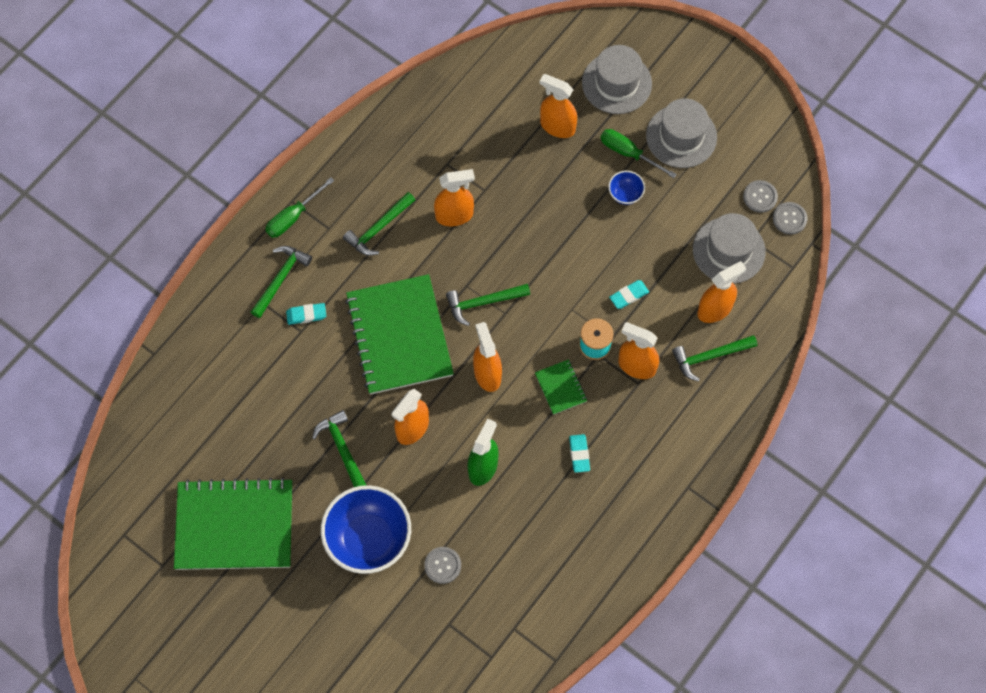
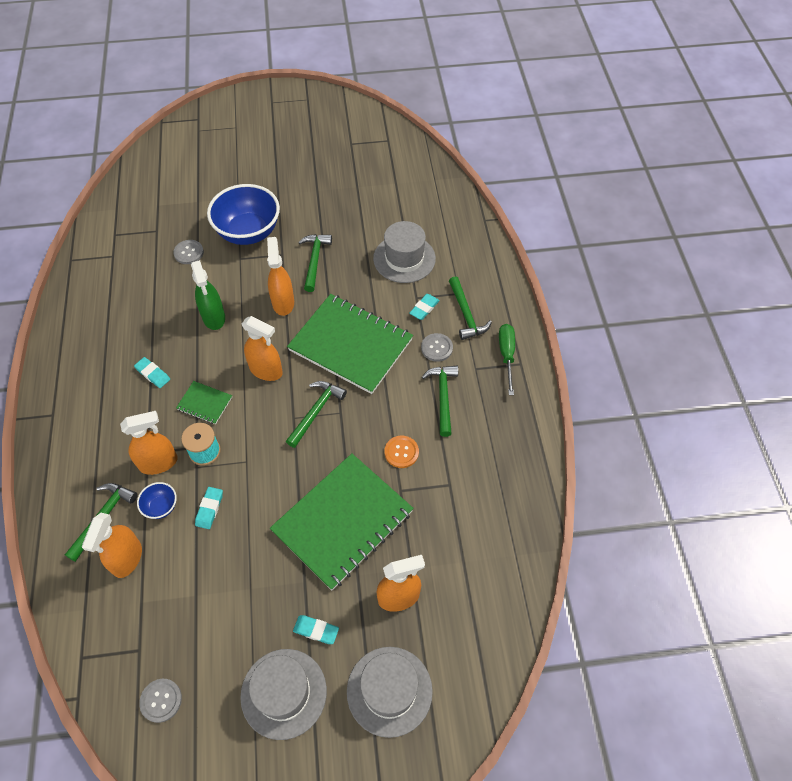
camera: 135 degrees right, 10 degrees down
(234, 525) = (334, 184): green notebook -> green notebook (343, 521)
(342, 449) = (315, 260): green hammer -> green hammer turned 105 degrees counterclockwise
(454, 215) = (401, 452): orange spray bottle -> orange button
(625, 194) = (286, 590): blue bowl -> blue bowl (161, 506)
(628, 153) = (316, 630): green screwdriver -> turquoise eraser
(728, 250) = (153, 621): grey hat -> grey hat (404, 258)
(789, 219) = (116, 704): grey button -> grey button (436, 348)

